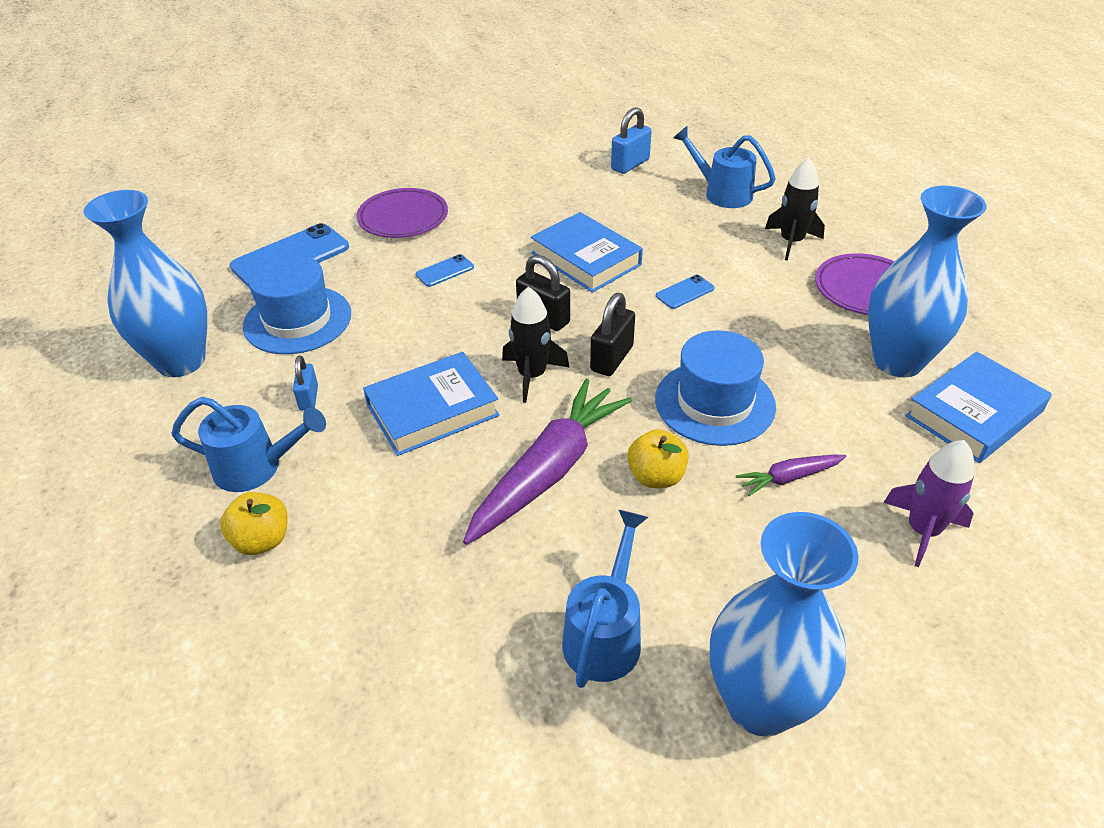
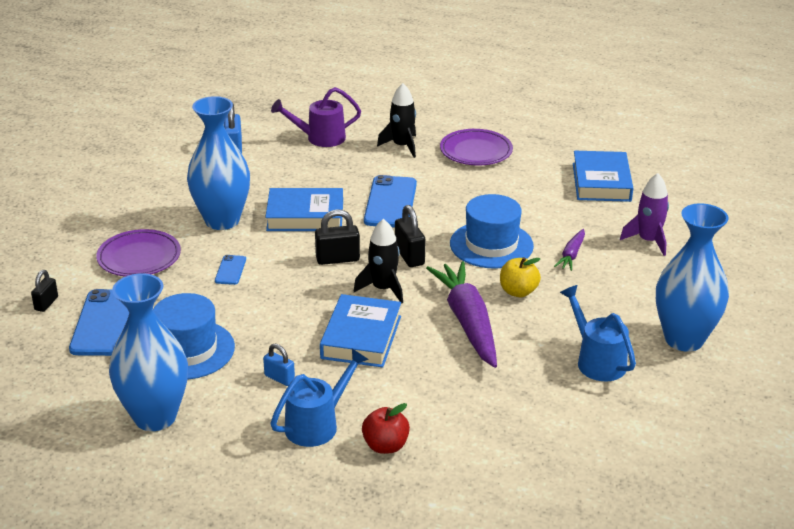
camera: 50 degrees left, 10 degrees down
(262, 540) = (385, 446): yellow apple -> red apple
(287, 216) = (46, 303): none -> black padlock
(685, 292) = (390, 202): blue phone -> blue phone, size x2.04
(721, 193) = (320, 138): blue watering can -> purple watering can
(897, 361) = (539, 177): blue vase -> blue vase (222, 220)

